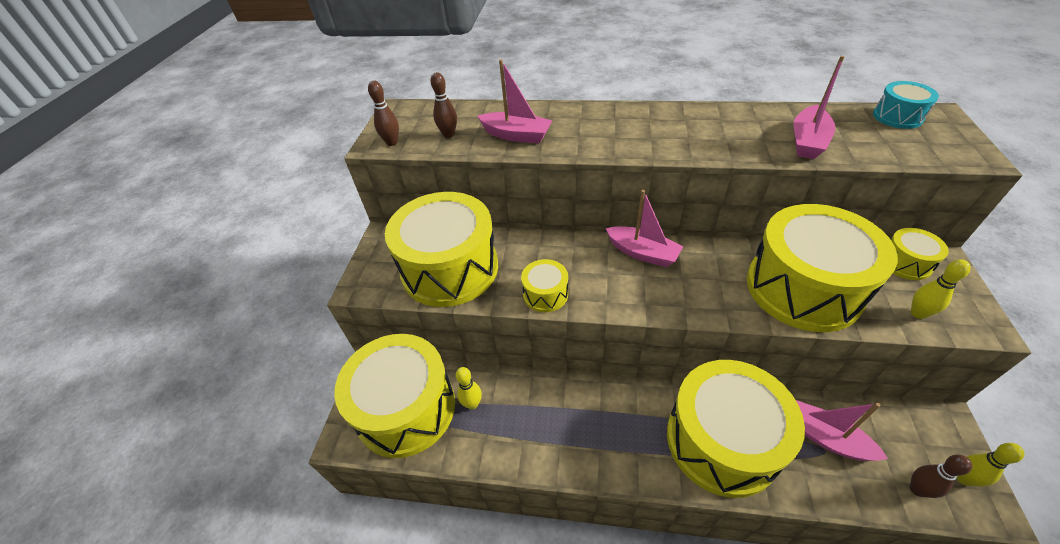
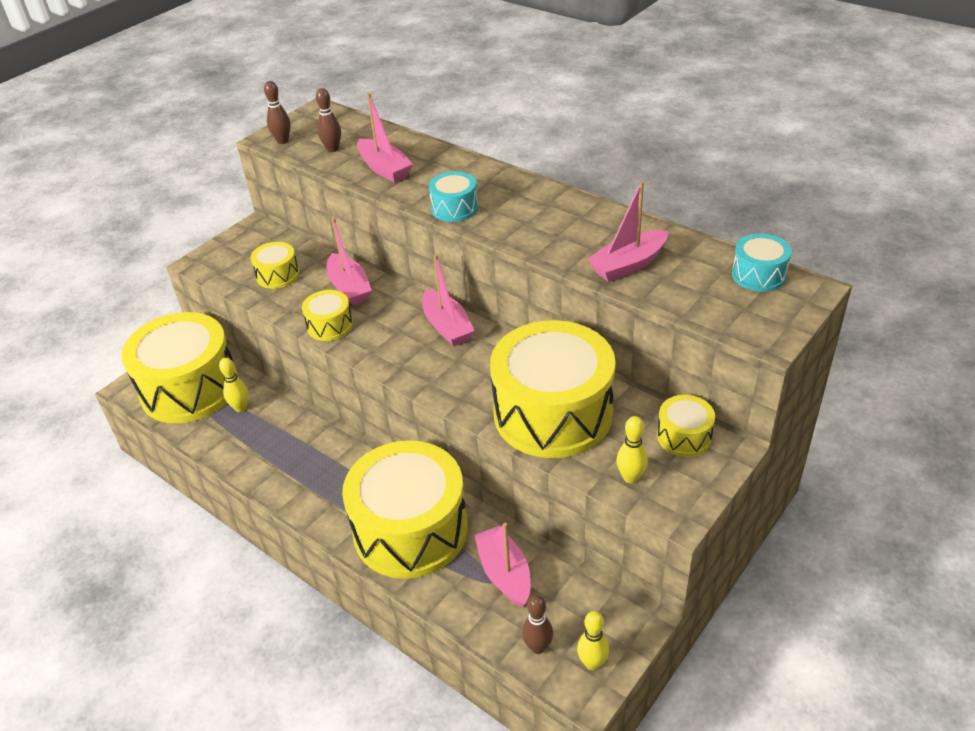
camera: 30 degrees right, 5 degrees down
(450, 268) = (277, 275): yellow drum -> yellow drum, size x0.44
(526, 254) = (349, 288): none -> pink boat
(618, 146) = (454, 208): none -> turquoise drum

